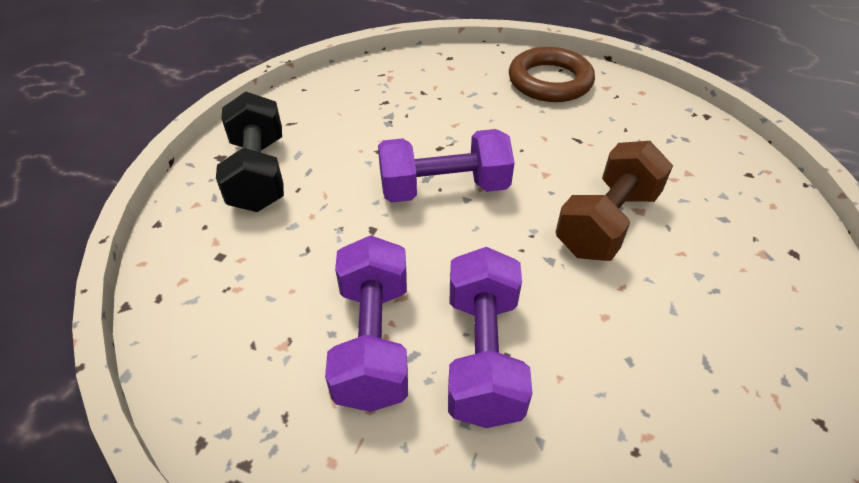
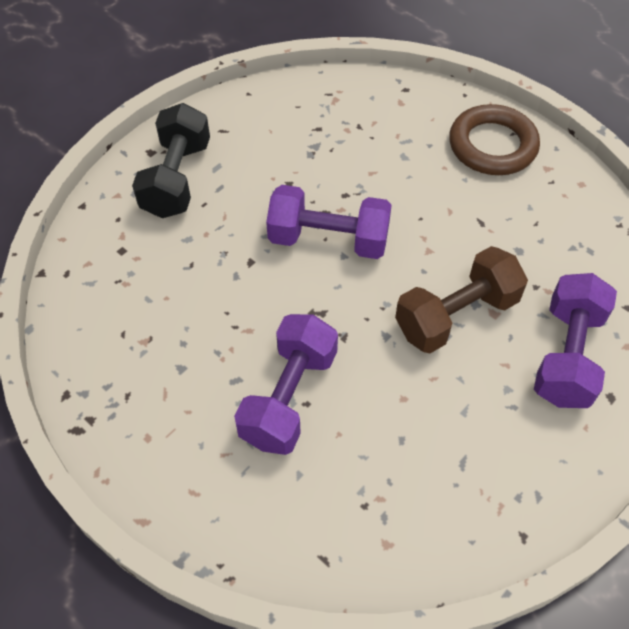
camera: 20 degrees right, 10 degrees up
(373, 341) = (211, 359): purple dumbbell -> purple dumbbell (567, 355)

